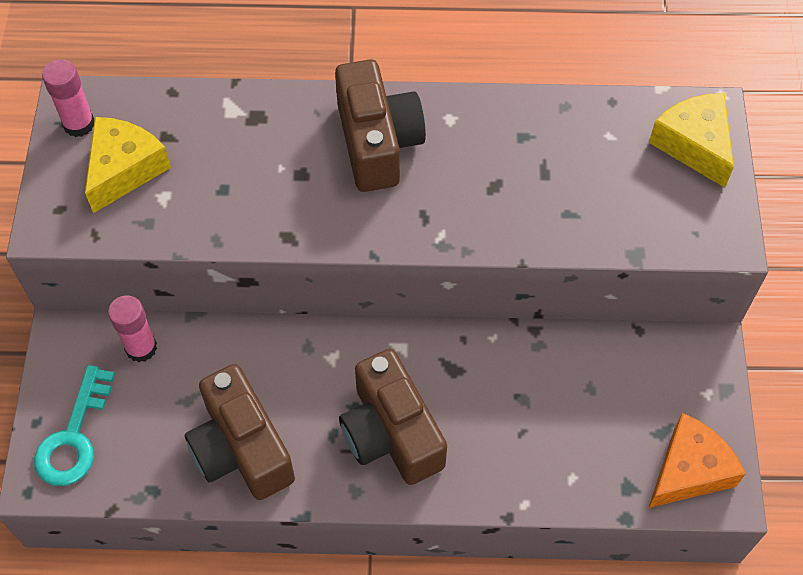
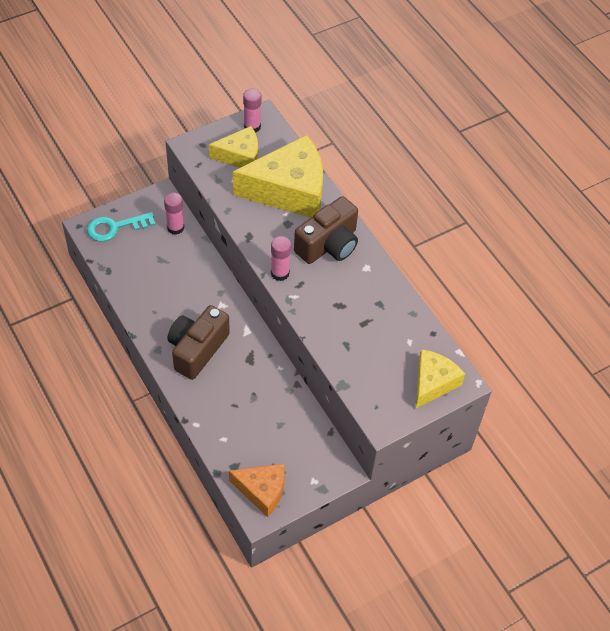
camera: 55 degrees right, 5 degrees down
(240, 140) = (289, 190): none -> yellow cheese
(241, 449) = (150, 293): brown camera -> none
(386, 231) = (280, 273): none -> pink glue stick

